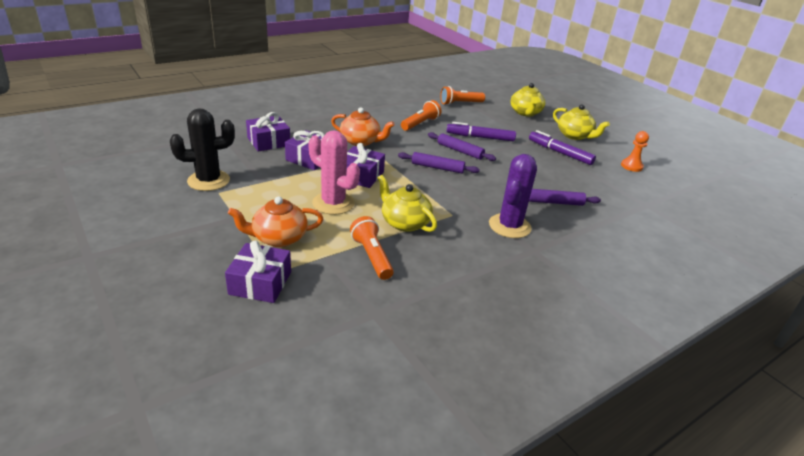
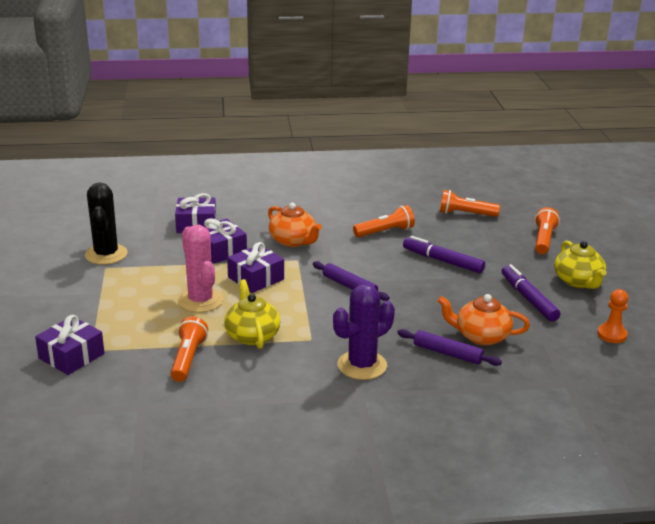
camera: 30 degrees right, 5 degrees down
(208, 181) = (106, 254): black cactus -> black cactus turned 75 degrees clockwise
(278, 238) = (120, 322): orange teapot -> orange teapot (481, 336)
(460, 151) = (398, 272): purple rolling pin -> none
(525, 113) = (543, 240): yellow teapot -> orange flashlight

